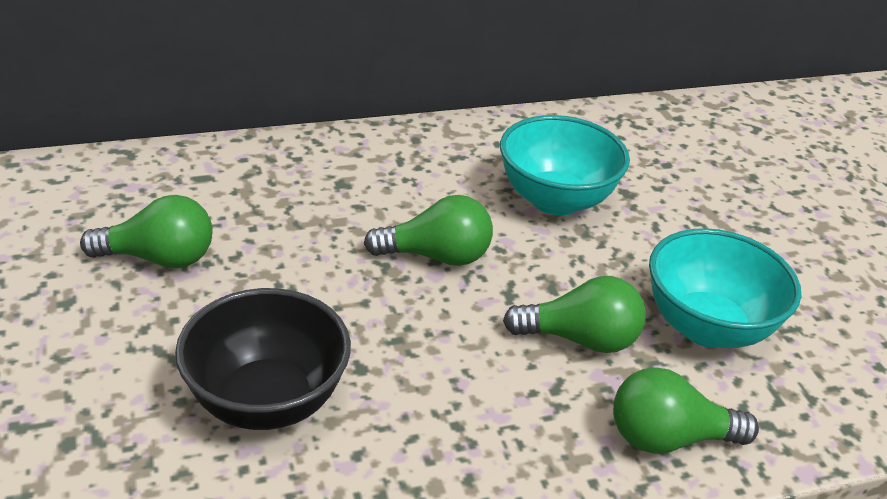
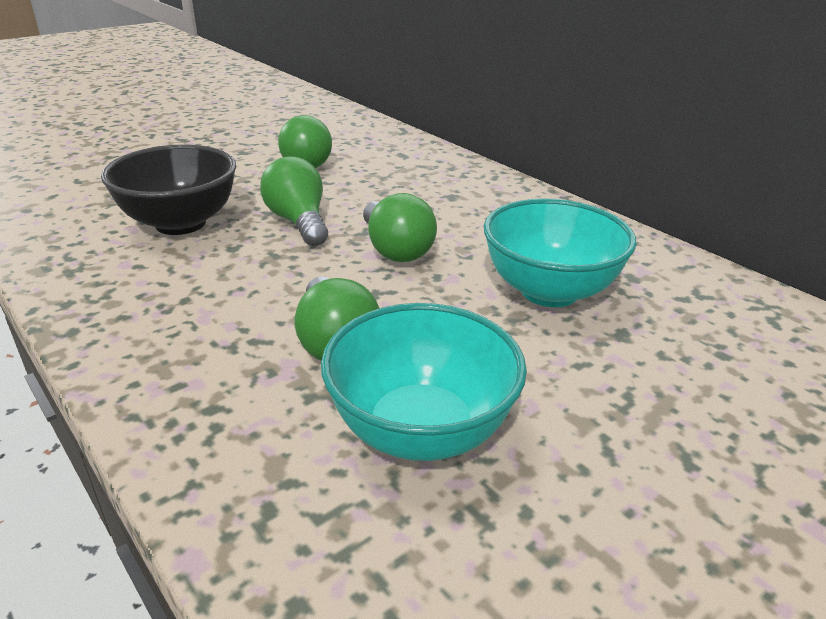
camera: 70 degrees right, 5 degrees down
(668, 438) = (211, 424): green light bulb -> green light bulb (298, 222)

